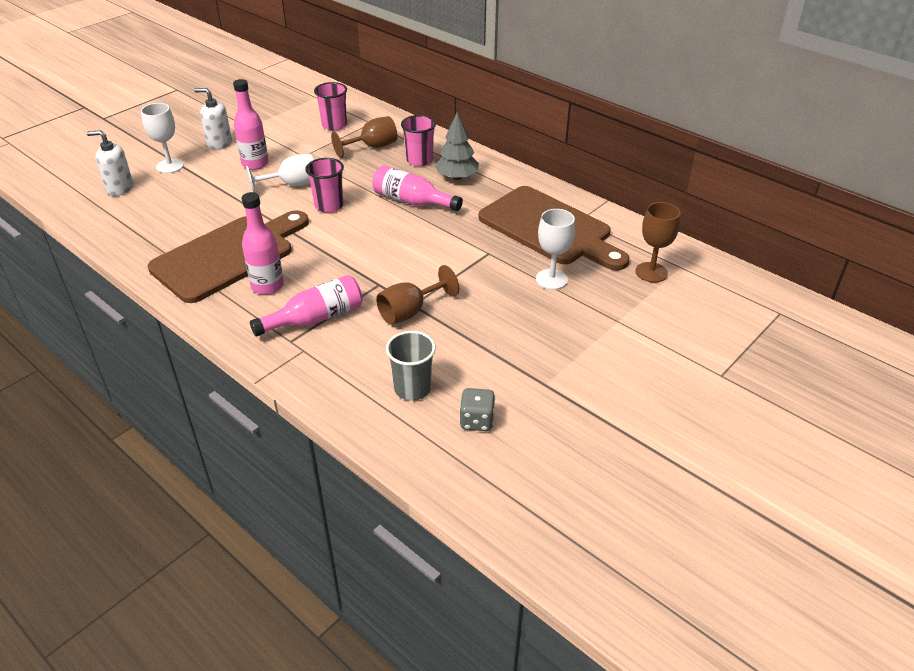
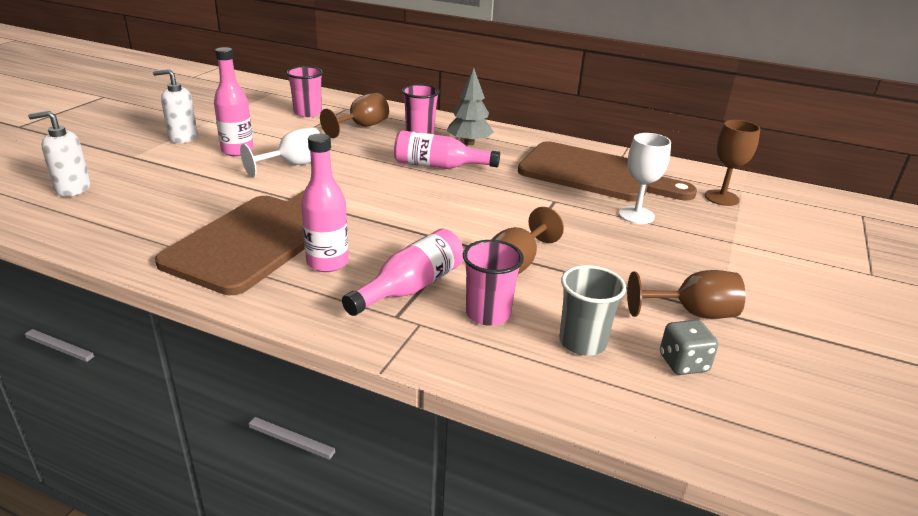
camera: 20 degrees left, 10 degrees down
(170, 166) = (130, 162): white goblet -> none
(329, 206) = (350, 179): pink cup -> pink cup (488, 314)
(520, 381) = (692, 313): none -> brown goblet

